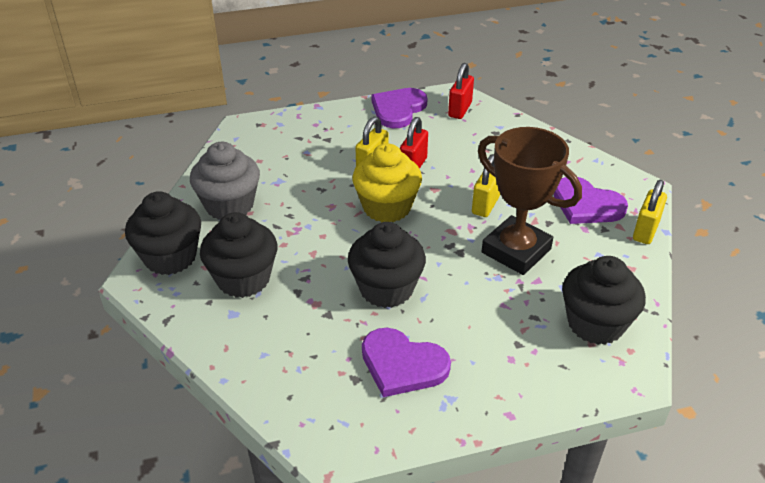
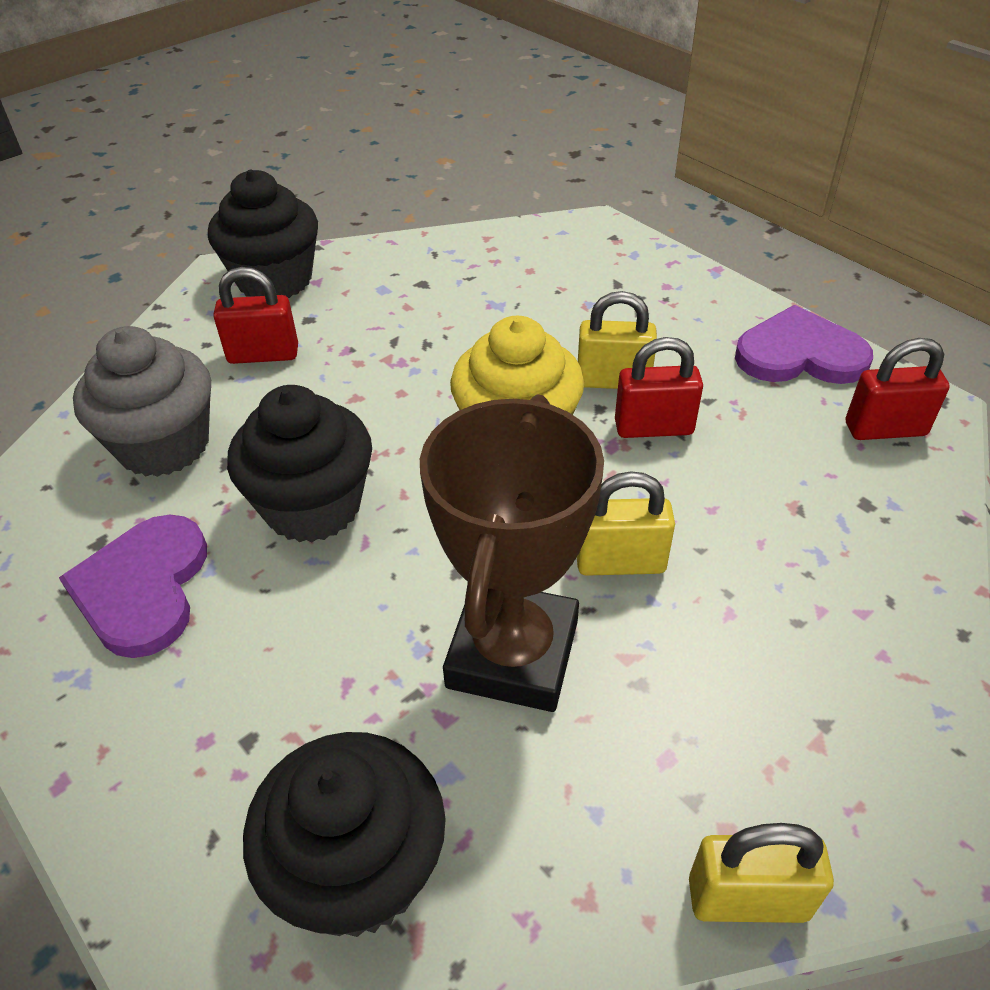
camera: 65 degrees right, 5 degrees up
(229, 205) = (409, 284): grey cupcake -> grey cupcake (164, 445)
(243, 279) = (263, 354): black cupcake -> red padlock
(586, 204) = (753, 738): purple heart -> none

